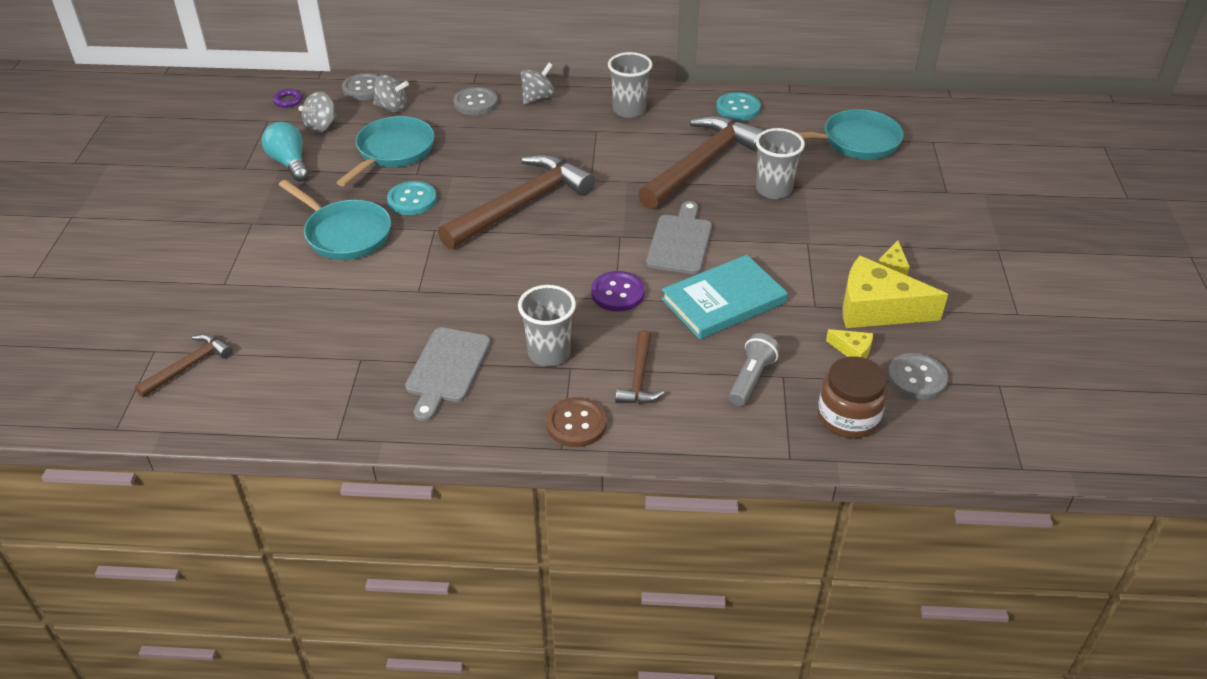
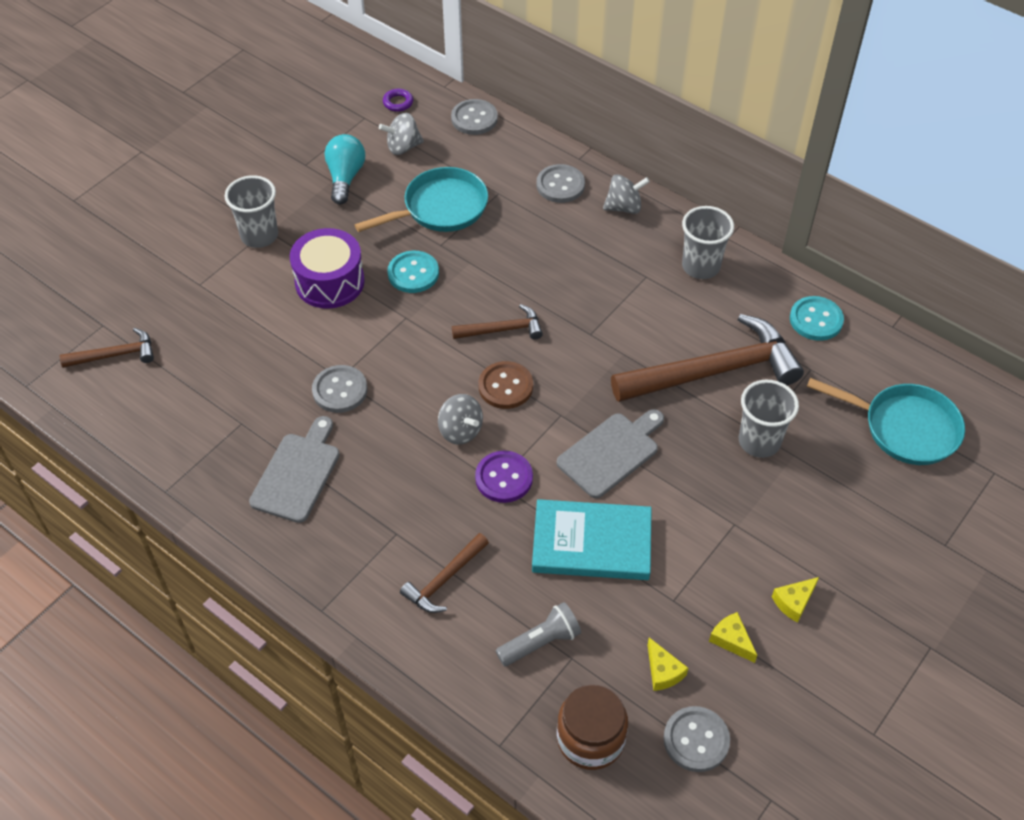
camera: 35 degrees right, 10 degrees up
(345, 234) = (329, 282): turquoise pan -> purple drum
(392, 107) = (480, 154): grey spinning top -> grey spinning top (460, 431)
(426, 299) = (340, 390): none -> grey button
(446, 369) = (298, 473): grey cutting board -> grey cutting board turned 150 degrees clockwise
(521, 205) = (502, 329): brown hammer -> brown hammer, size x0.49
(549, 353) = (391, 508): grey cup -> grey cup (259, 236)
(576, 424) = (353, 594): brown button -> brown button (505, 386)
(877, 309) = (731, 640): yellow cheese -> yellow cheese, size x0.44

